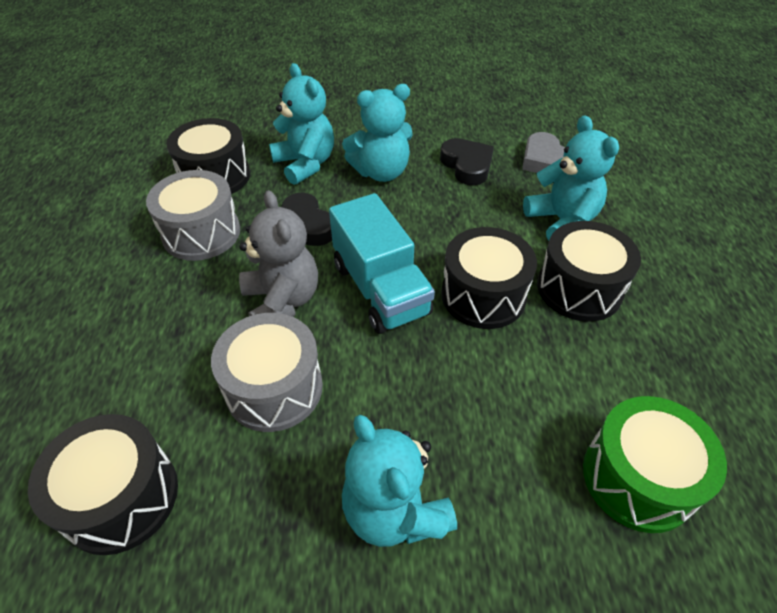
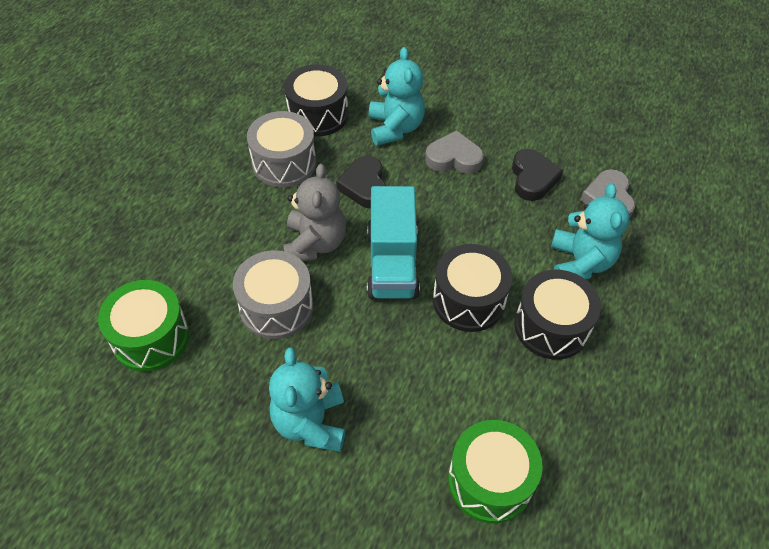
camera: 25 degrees right, 5 degrees up
(121, 497) = (151, 337): black drum -> green drum
(381, 172) = (453, 158): turquoise teddy bear -> grey heart

